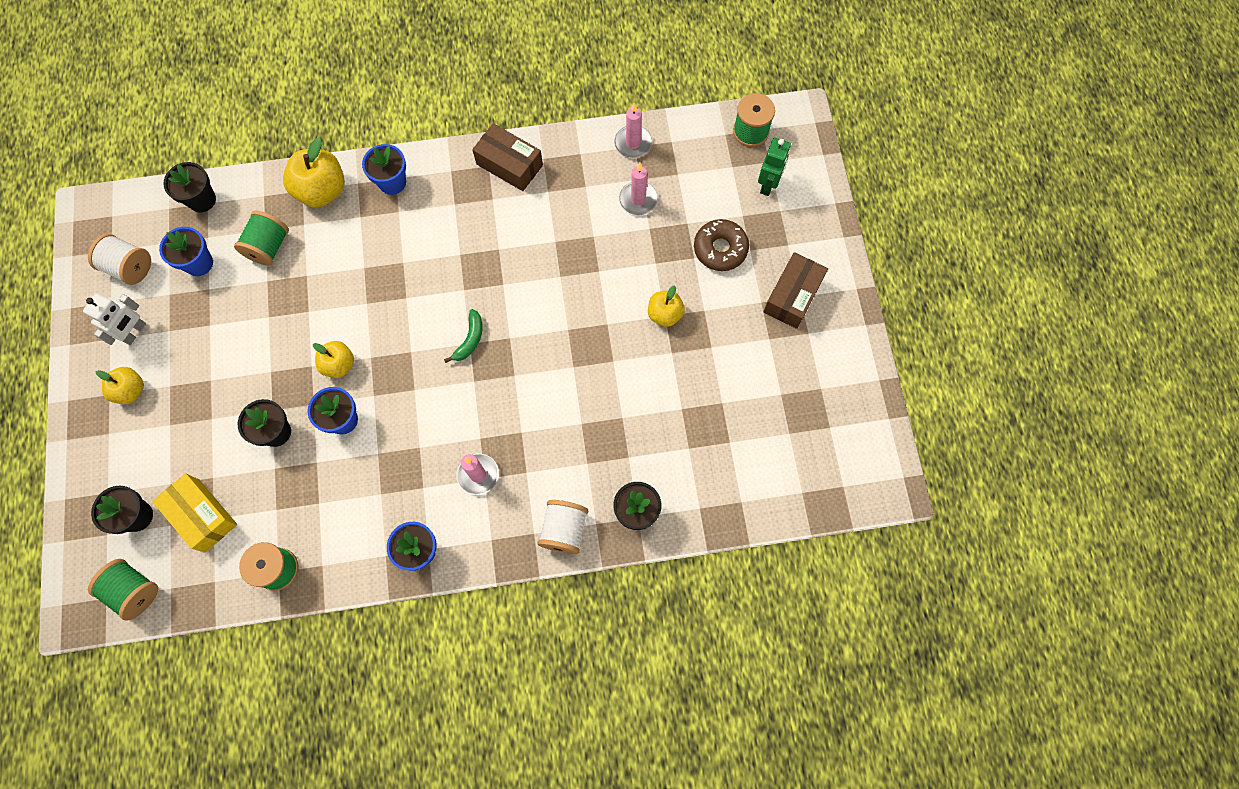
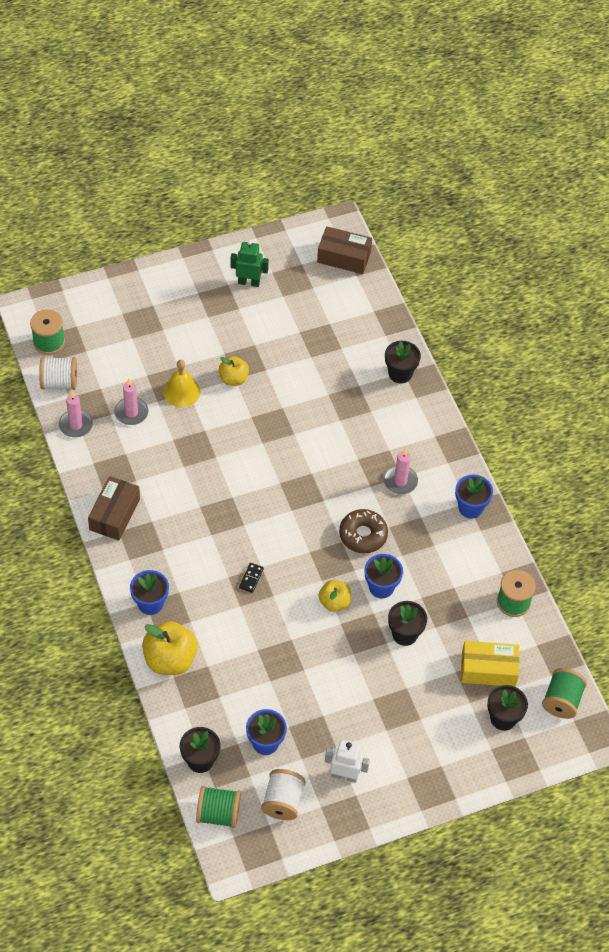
camera: 105 degrees left, 15 degrees down
(131, 390) = (399, 760): yellow apple -> none
(202, 515) = (488, 669): yellow box -> yellow box turned 60 degrees clockwise
(268, 247) = (236, 688): green spool -> green spool (218, 813)
(394, 284) = (251, 578): none -> black domino
(470, 339) = (288, 510): green banana -> none
(564, 530) = (426, 417): white spool -> white spool (59, 382)
(657, 255) = (181, 391): none -> yellow bell
(720, 249) = (166, 349): brown donut -> brown donut (363, 535)
(768, 184) = (99, 324): green robot -> green robot (249, 282)
(792, 296) = (198, 297): brown box -> brown box (344, 257)

